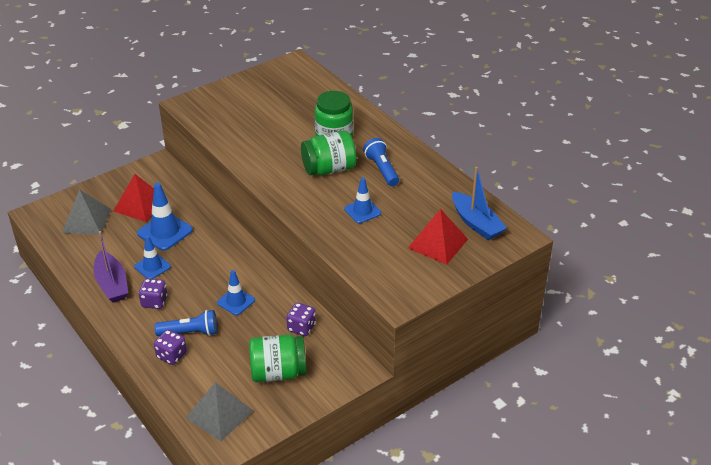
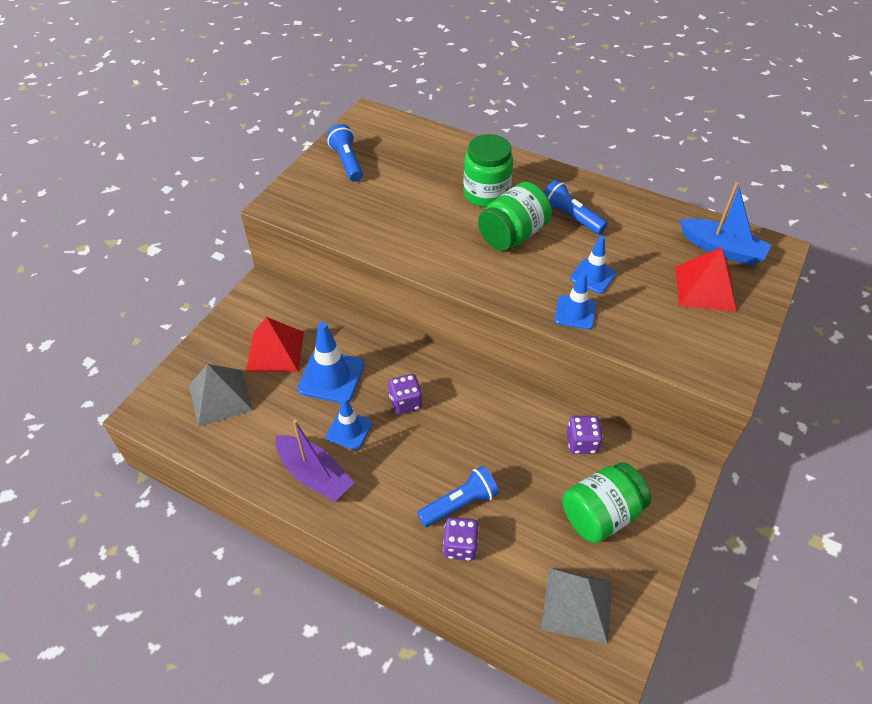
camera: 25 degrees left, 10 degrees up
(154, 302) = (385, 478): purple dice -> purple dice (405, 402)
(236, 301) = (483, 438): blue traffic cone -> blue traffic cone (575, 312)
(254, 89) = (347, 162): none -> blue flashlight

